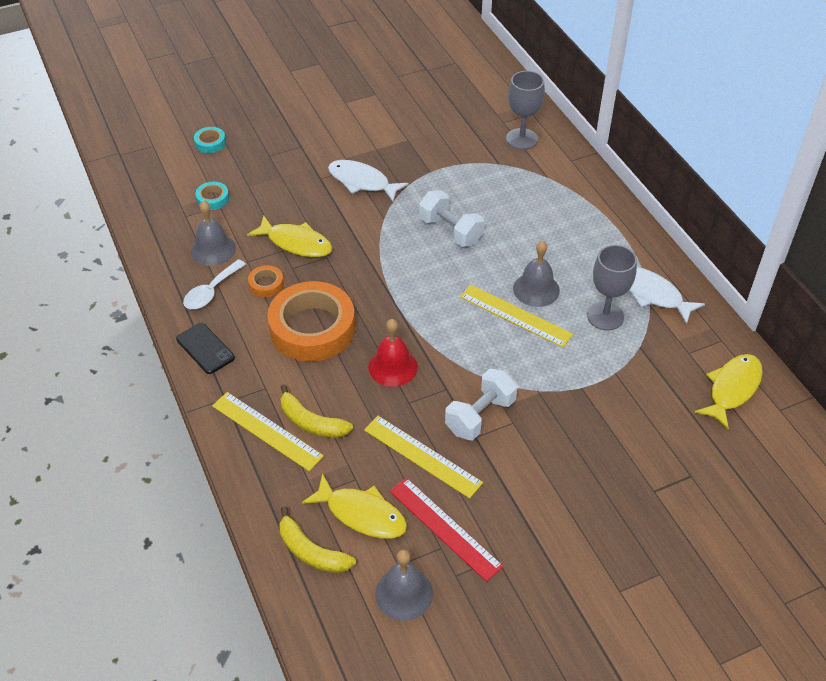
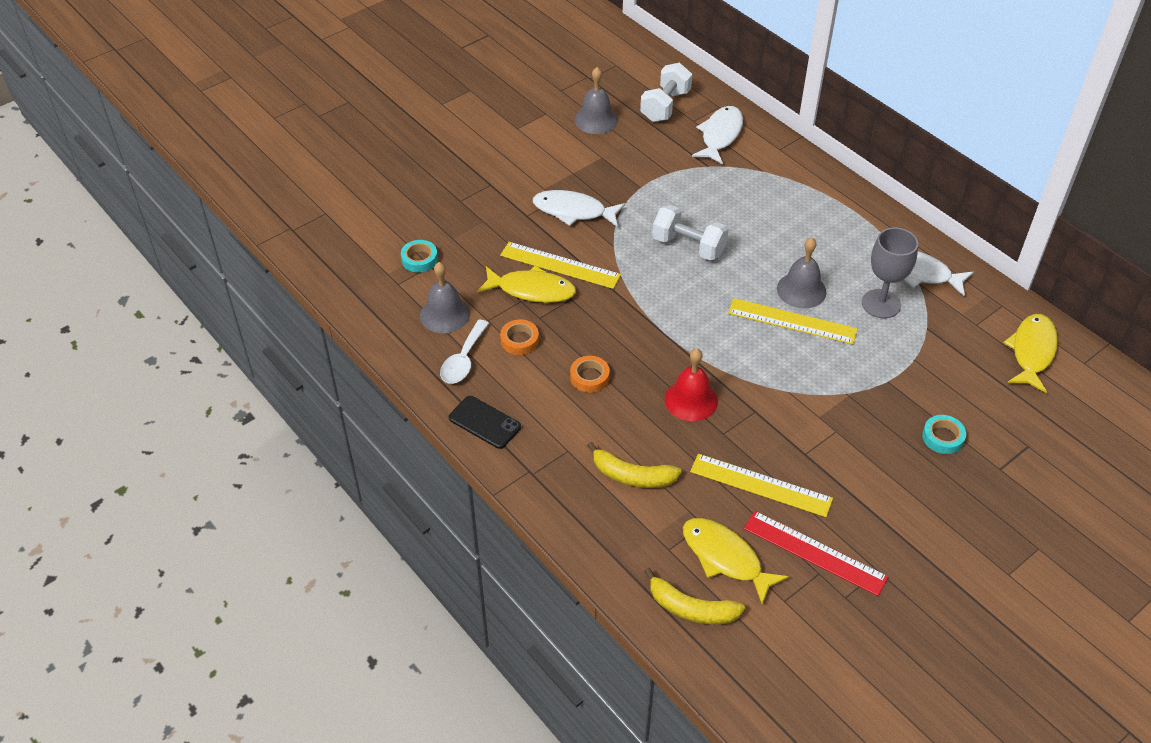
camera: 15 degrees left, 0 degrees up
(210, 143) = (389, 198): turquoise tape -> turquoise tape (942, 437)
(266, 431) = (589, 495): yellow ruler -> yellow ruler (560, 265)
(312, 328) = (589, 377): orange tape -> orange tape, size x0.42
(361, 514) = (725, 558): yellow fish -> yellow fish turned 150 degrees counterclockwise
(404, 593) = (802, 627): grey bell -> grey bell (596, 120)
(480, 416) = (801, 431): white dumbbell -> white dumbbell (665, 106)
(521, 139) = (720, 135): grey goblet -> white fish

